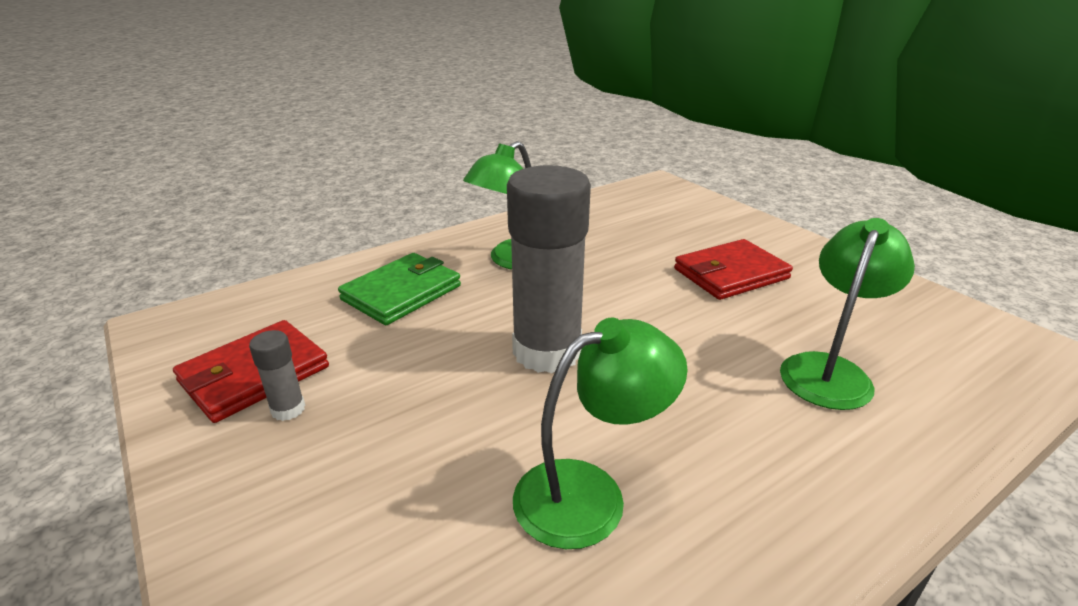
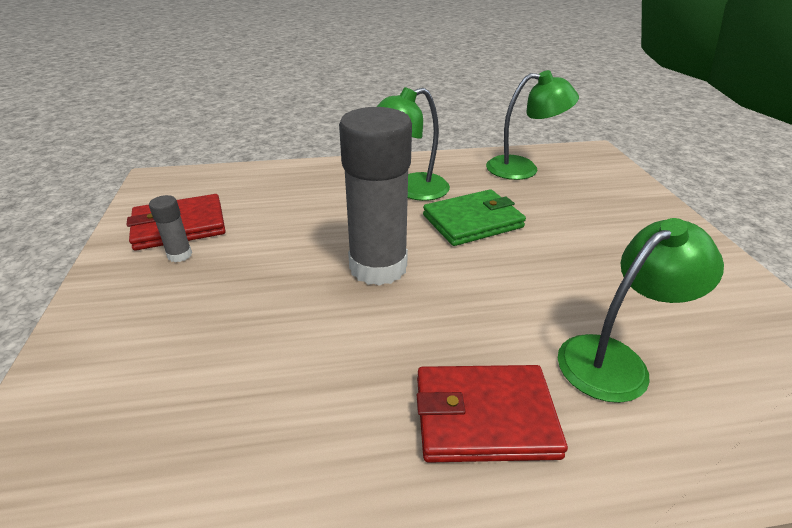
camera: 25 degrees right, 5 degrees up
(402, 293) = (312, 195): green wallet -> green wallet (473, 221)
(590, 493) = (319, 384): green lamp -> green lamp (523, 168)
(730, 274) = (592, 246): red wallet -> red wallet (484, 416)

